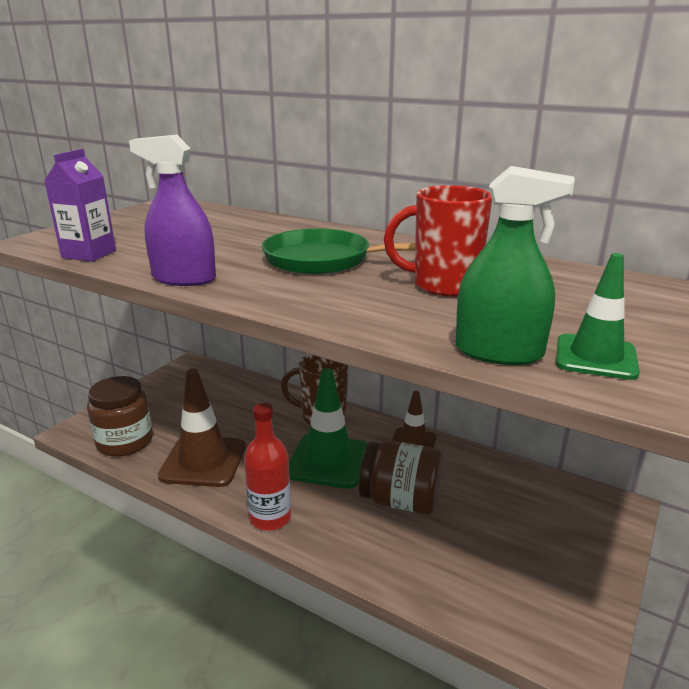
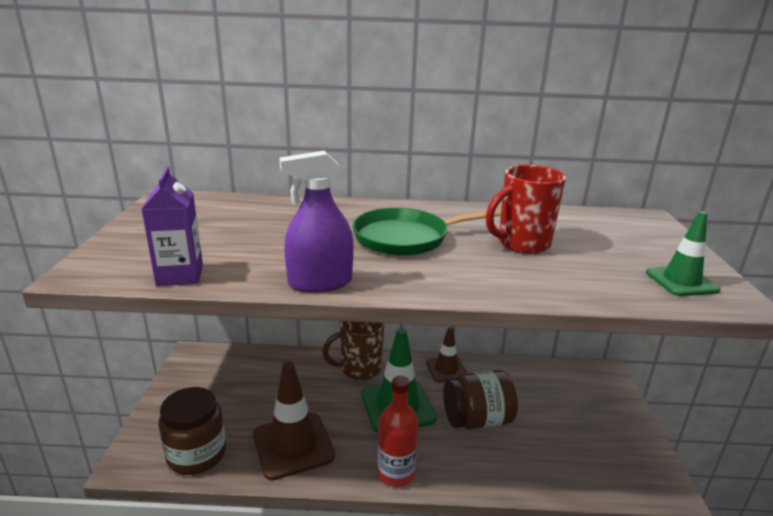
camera: 30 degrees left, 0 degrees up
(498, 352) = (630, 292): green spray bottle -> none

